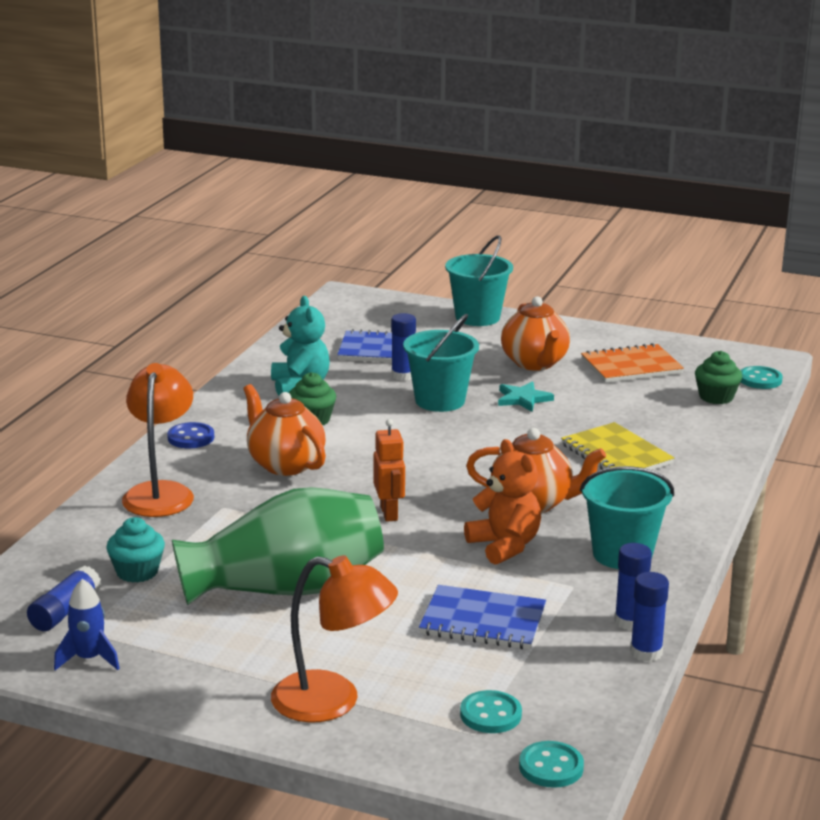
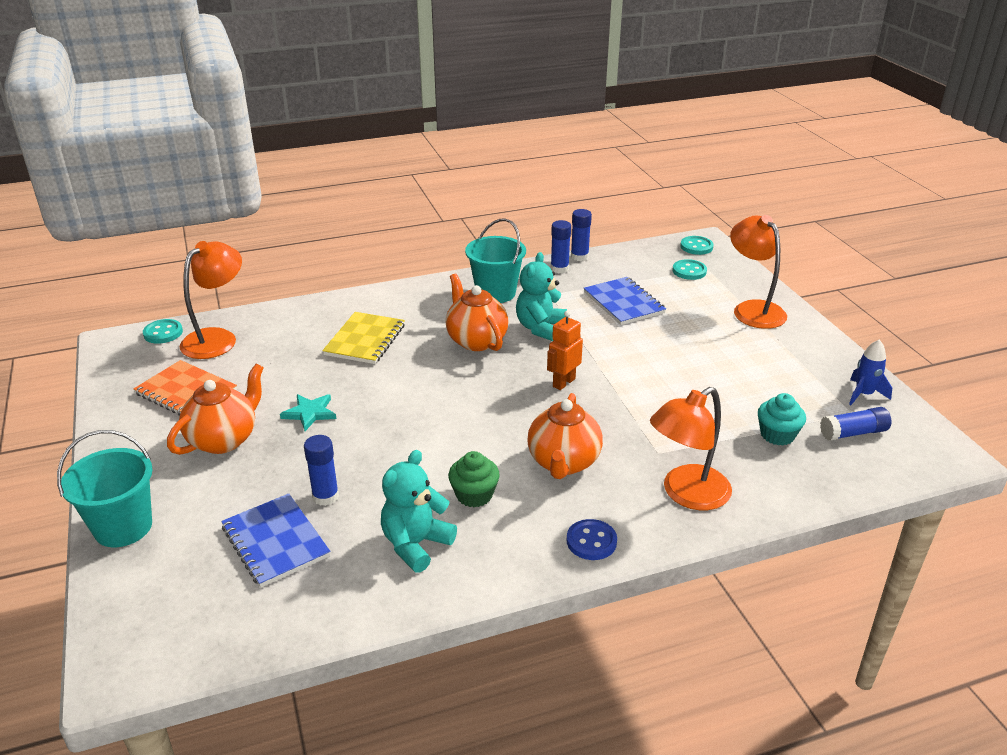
camera: 130 degrees left, 10 degrees up
(286, 589) = (698, 372): green vase -> none
(440, 401) = (358, 450): turquoise bucket -> none
(504, 546) = (540, 328): orange teddy bear -> turquoise teddy bear
(716, 397) = (217, 338): green cupcake -> orange lamp

